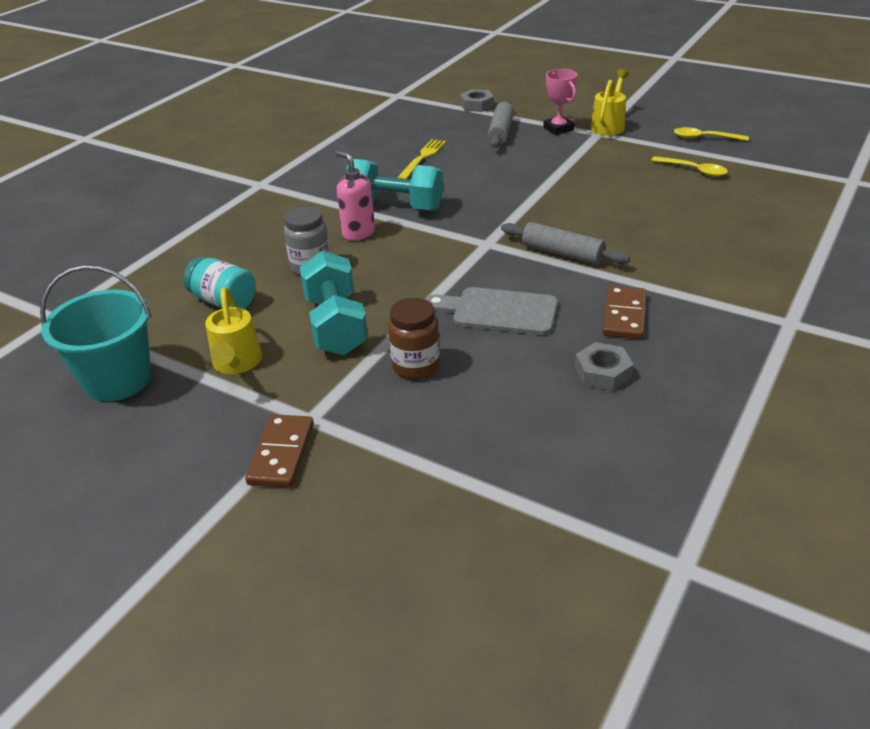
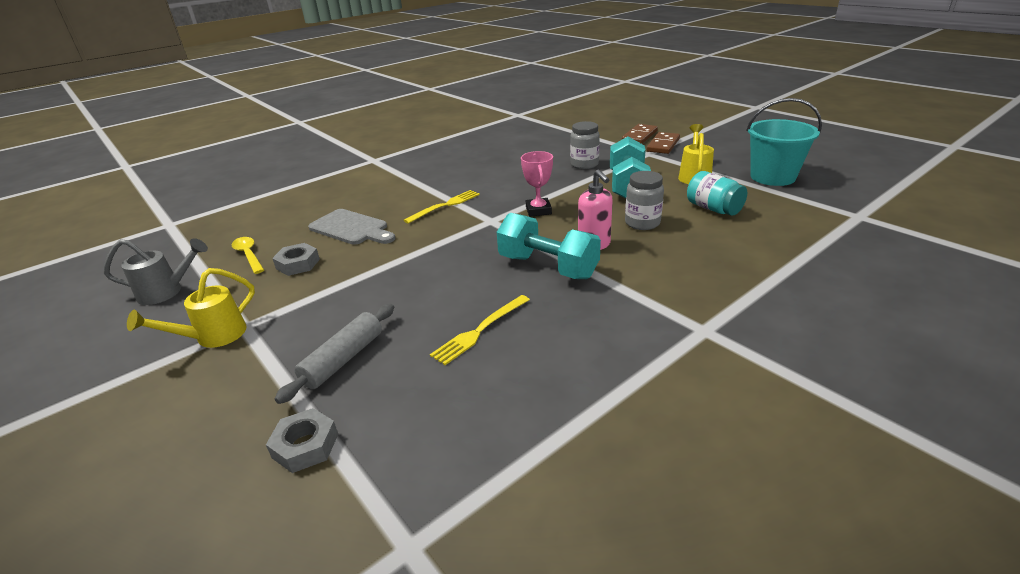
camera: 160 degrees left, 5 degrees down
(416, 366) = (584, 164): brown jar -> grey jar
(498, 311) = (519, 181): grey cutting board -> grey cutting board (351, 228)
(558, 129) = (273, 346): pink trophy -> pink trophy (538, 210)
(562, 253) = (445, 206): grey rolling pin -> yellow fork
(603, 372) = (489, 153): grey nut -> grey nut (298, 264)
(624, 315) = (450, 171): brown domino -> brown domino (639, 136)
(704, 138) = (167, 292): yellow spoon -> grey watering can

